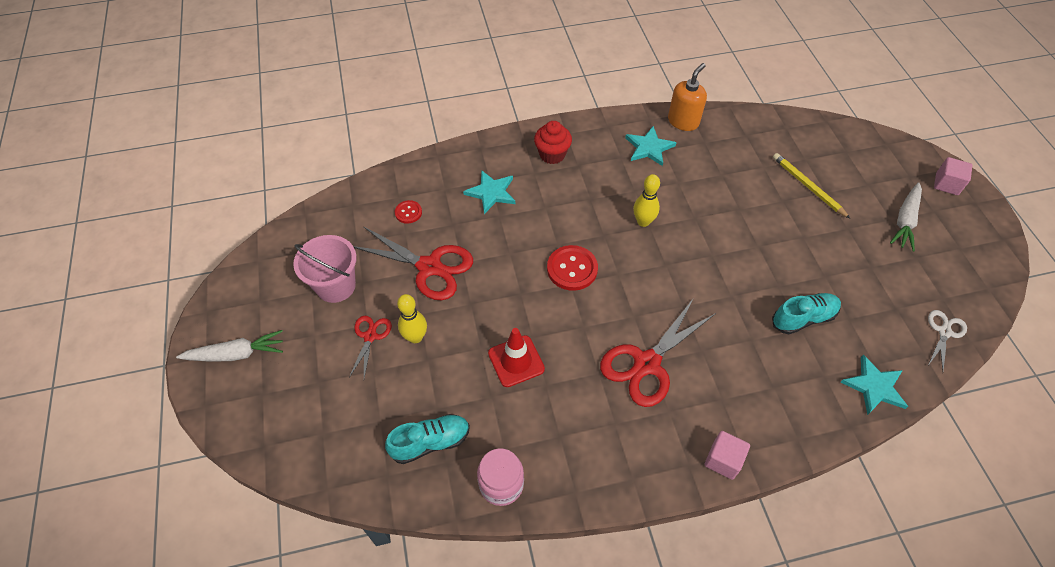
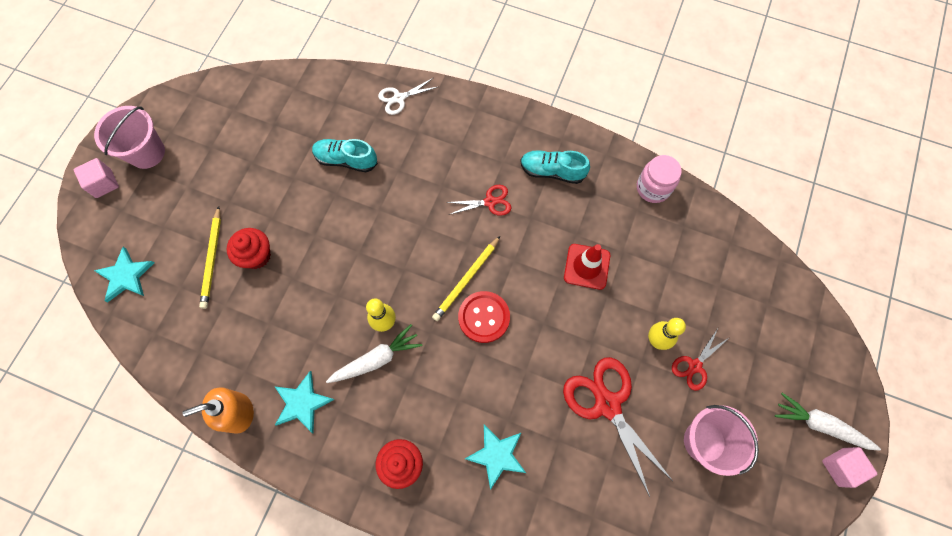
camera: 145 degrees left, 15 degrees up
(408, 212) = (593, 487): red button -> none
(430, 442) = (687, 246): turquoise shoe -> turquoise shoe (552, 171)
(609, 287) = (466, 280): none -> yellow pencil
(647, 363) = (490, 202): red scissors -> red scissors, size x0.53
(723, 460) = (495, 113): pink cube -> pink cube (840, 467)
(781, 207) = (256, 256): none -> red cupcake
(874, 387) = (352, 90): turquoise star -> turquoise star (126, 276)
(905, 221) = (179, 177): white carrot -> white carrot (377, 359)
(944, 332) = (263, 90): white scissors -> white scissors (399, 98)
(952, 222) = (147, 152): none -> pink bucket

